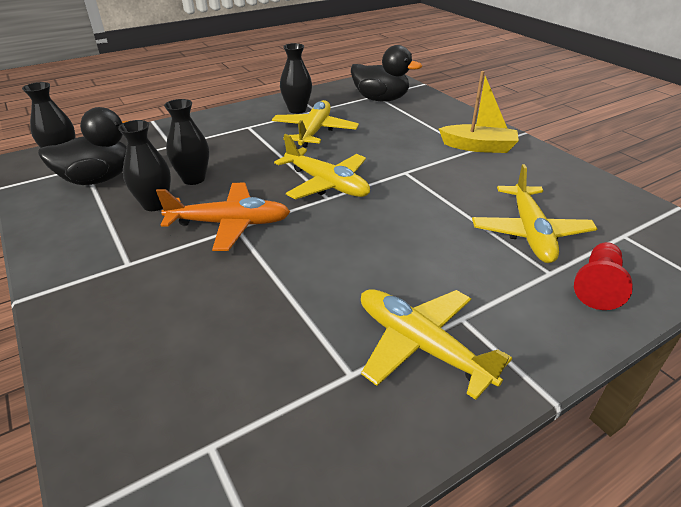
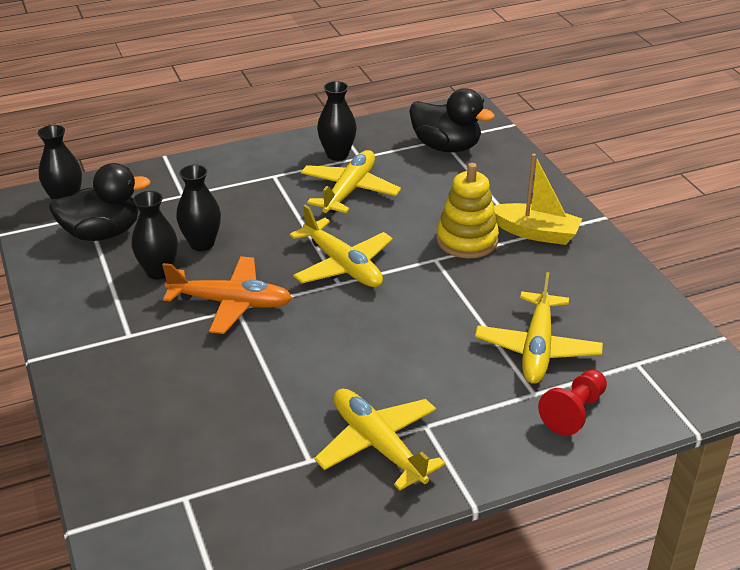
camera: 10 degrees right, 0 degrees up
(425, 156) = (467, 240): none -> yellow stacking toy

